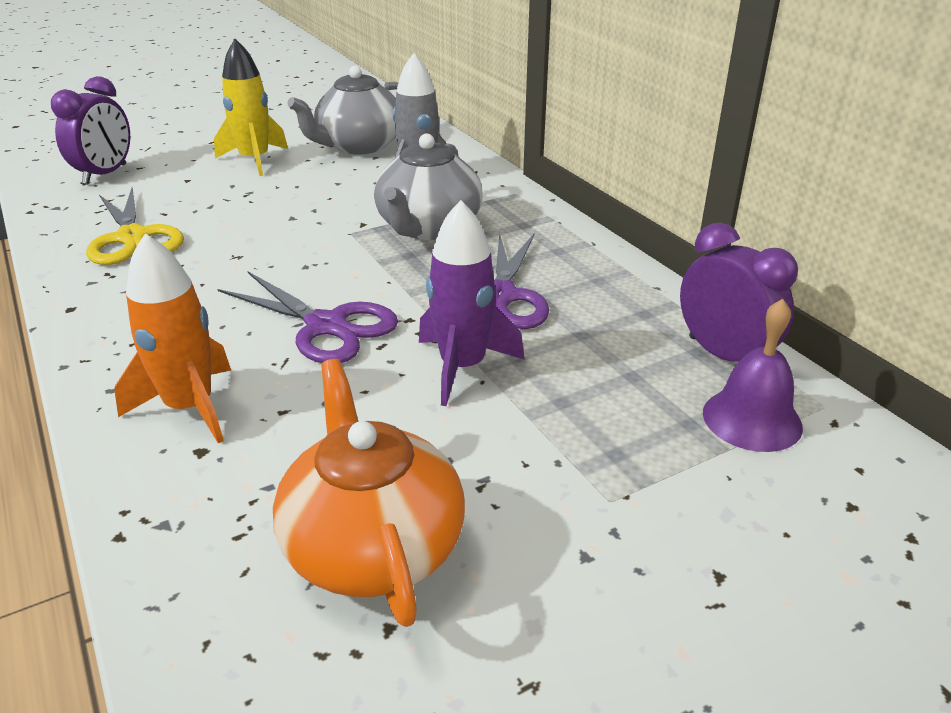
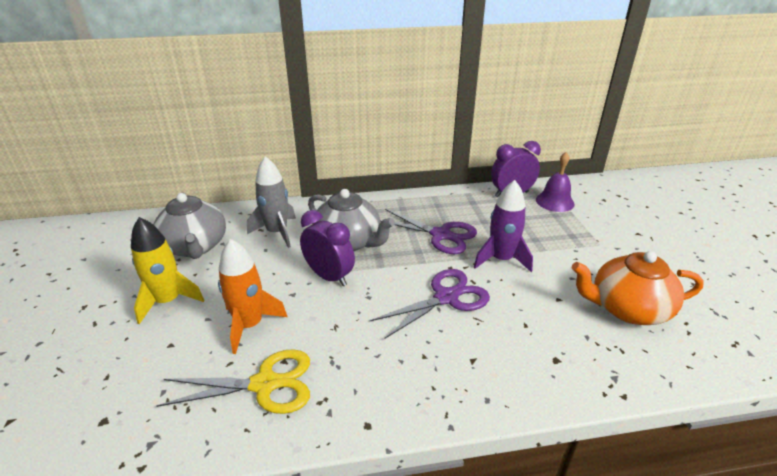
camera: 70 degrees left, 0 degrees up
(105, 174) = (99, 403): purple clock -> purple clock (329, 277)
(190, 407) = (515, 361): orange rocket -> orange rocket (250, 325)

